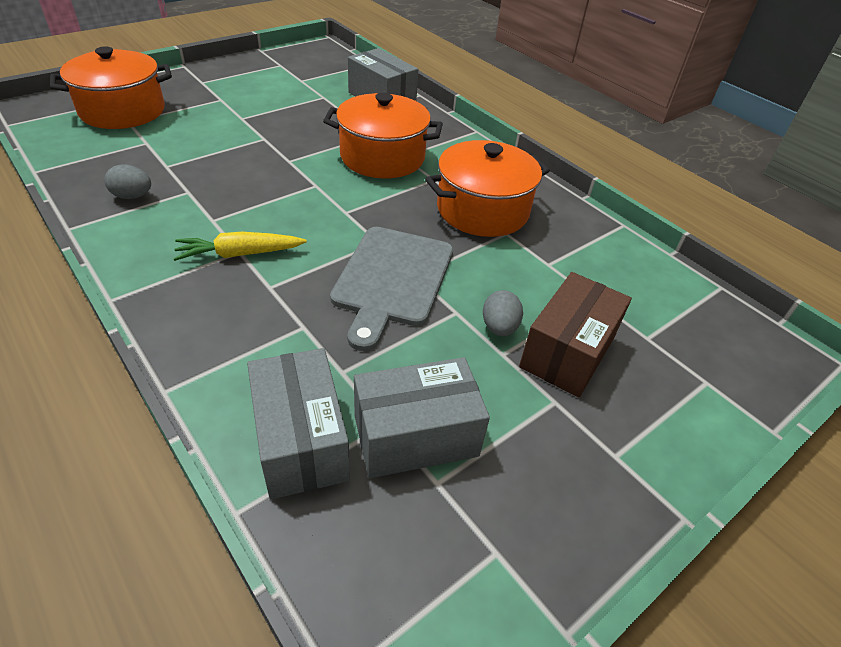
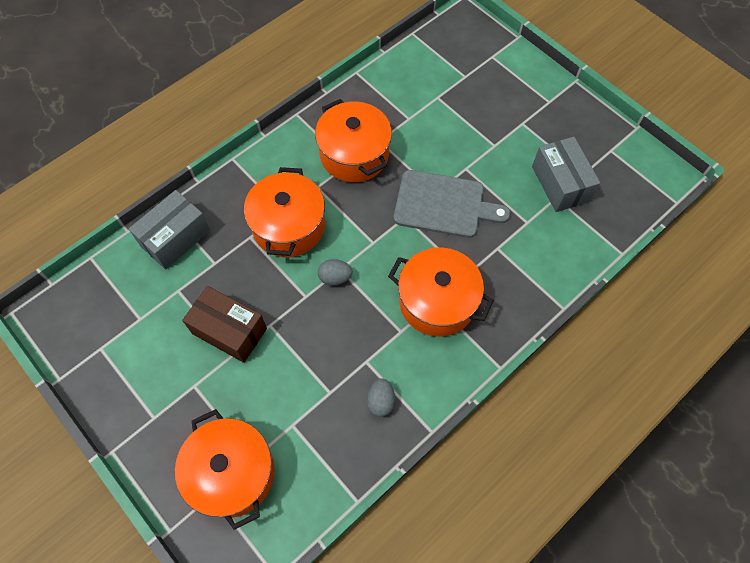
camera: 90 degrees left, 20 degrees up
(239, 254) = (437, 301): yellow carrot -> orange pot
(301, 440) = (576, 234): grey box -> none
(499, 327) = (474, 146): grey egg -> grey egg (335, 277)
(567, 352) = (485, 114): brown box -> brown box (229, 331)

